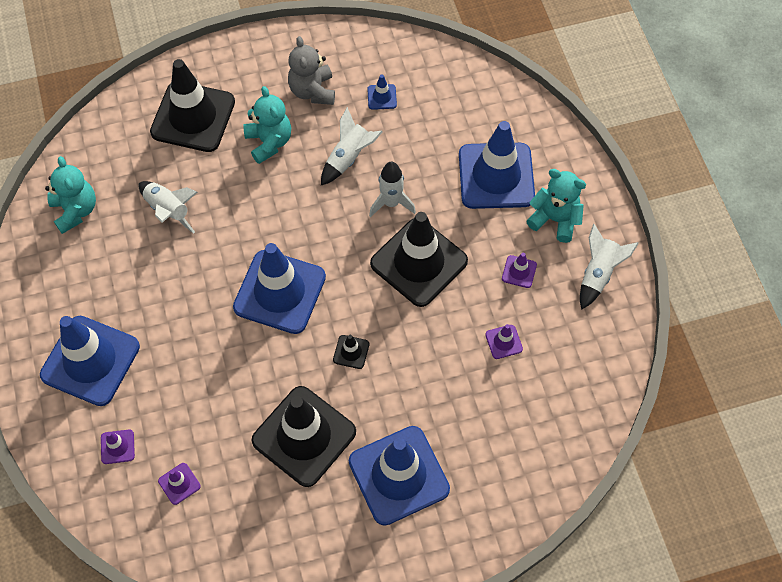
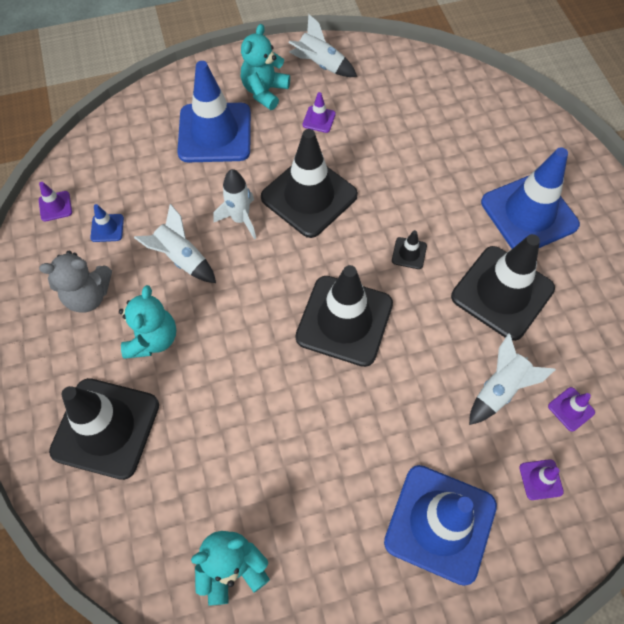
camera: 90 degrees left, 0 degrees up
(168, 210) = (238, 447): white rocket -> white rocket (499, 389)
(269, 142) = (152, 339): turquoise teddy bear -> turquoise teddy bear turned 120 degrees clockwise
(279, 292) = (344, 320): blue traffic cone -> black traffic cone
(503, 342) = (390, 133): purple traffic cone -> purple traffic cone (55, 206)

